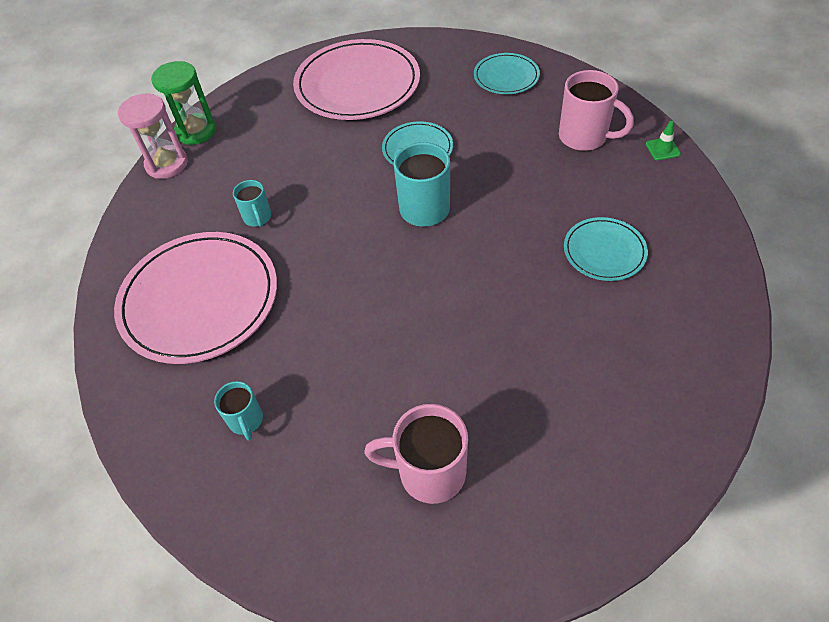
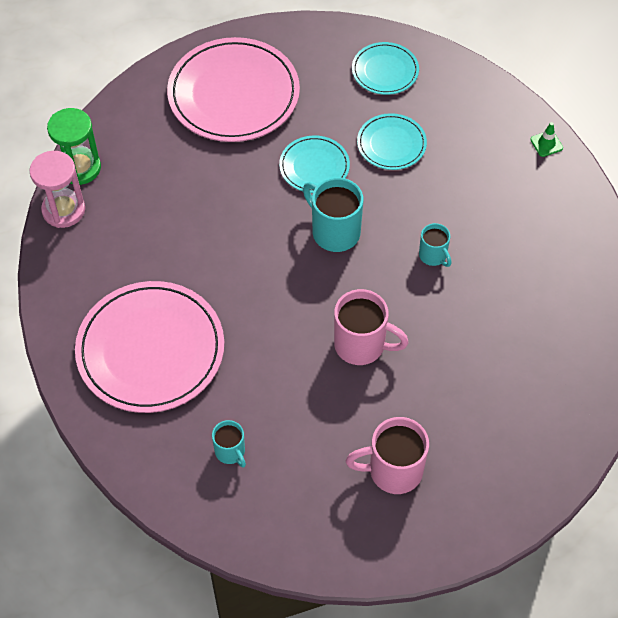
camera: 15 degrees left, 5 degrees up
(257, 218) = (178, 260): turquoise mug -> turquoise mug (433, 256)
(584, 137) = (473, 137): pink mug -> pink mug (362, 345)
(604, 251) = (506, 257): turquoise plate -> turquoise plate (391, 144)

